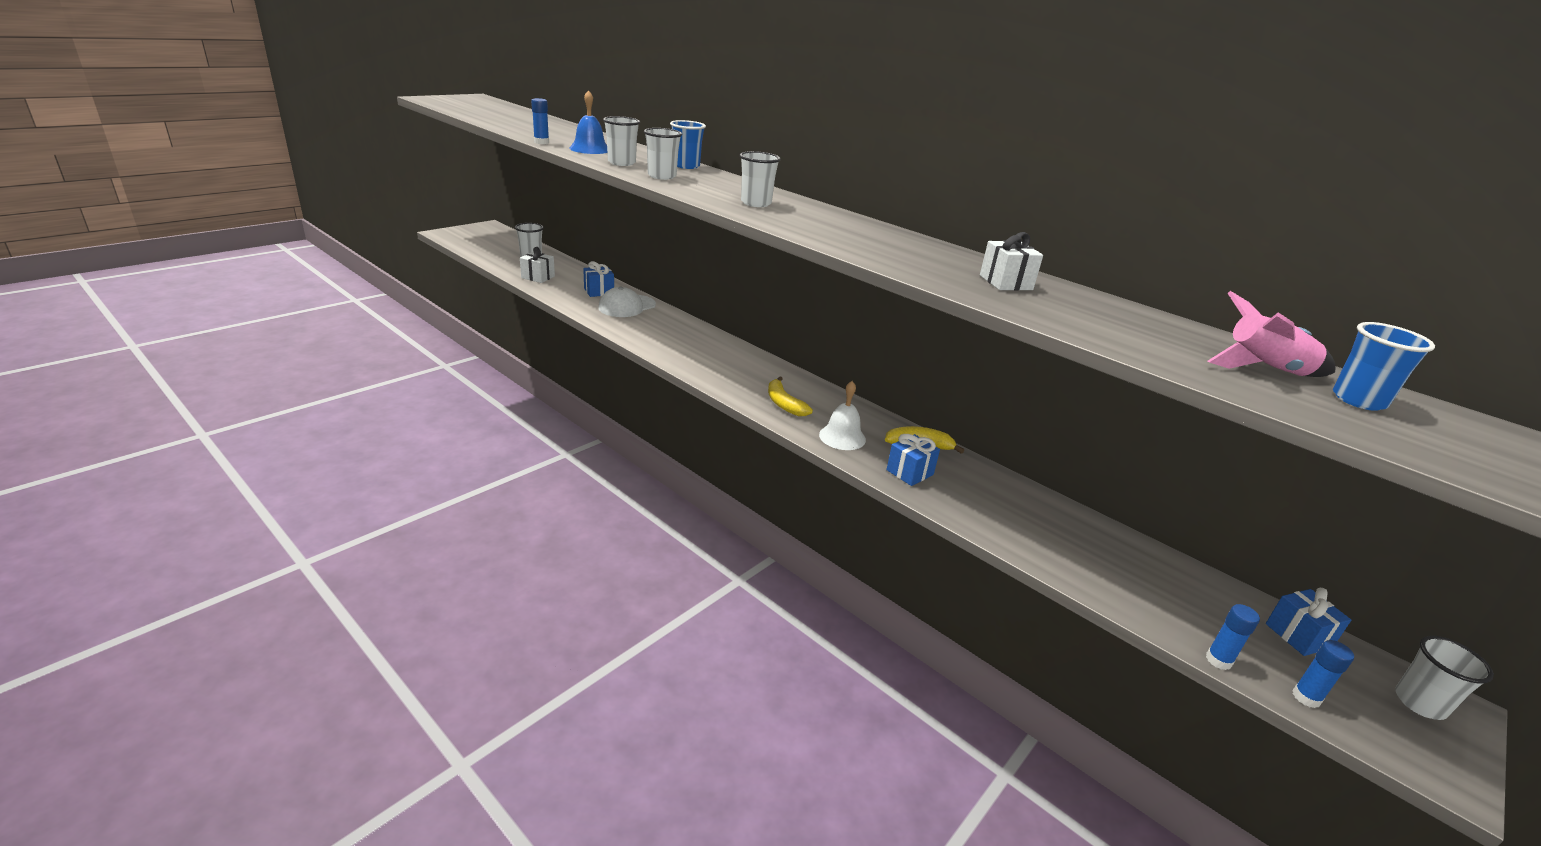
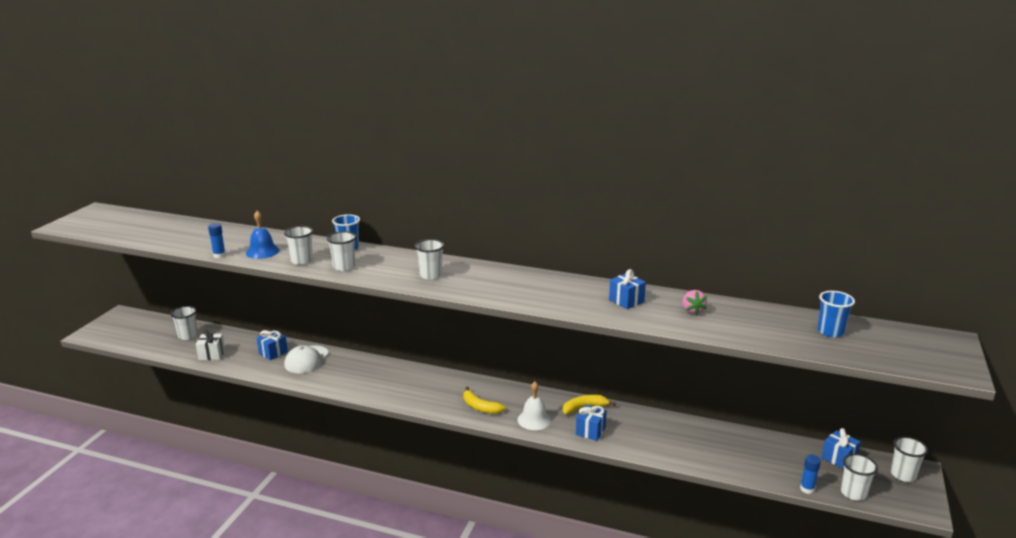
camera: 20 degrees left, 5 degrees down
(1005, 282) = (626, 301): white gift -> blue gift
(1106, 316) = (692, 311): none -> pink strawberry
(1264, 370) = (783, 325): pink rocket -> none
(1306, 697) = (853, 493): blue glue stick -> white cup

